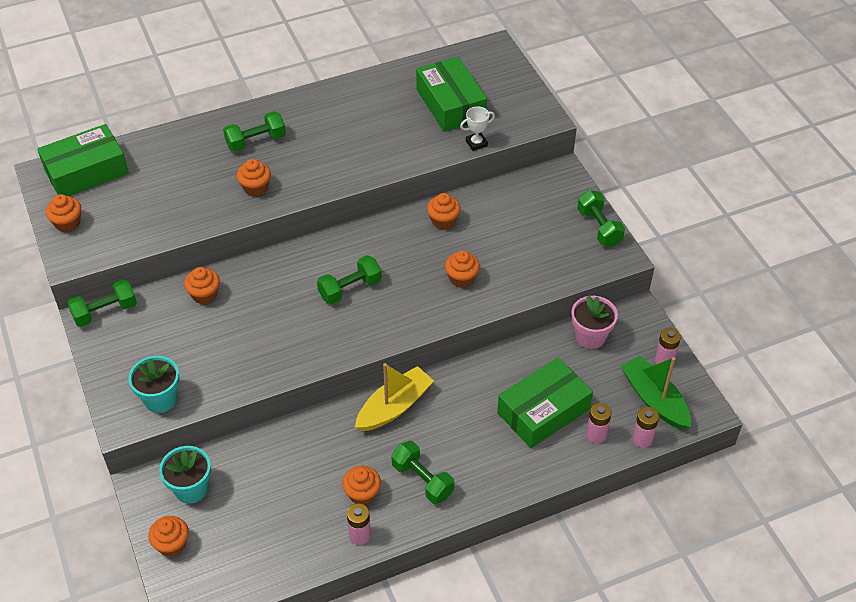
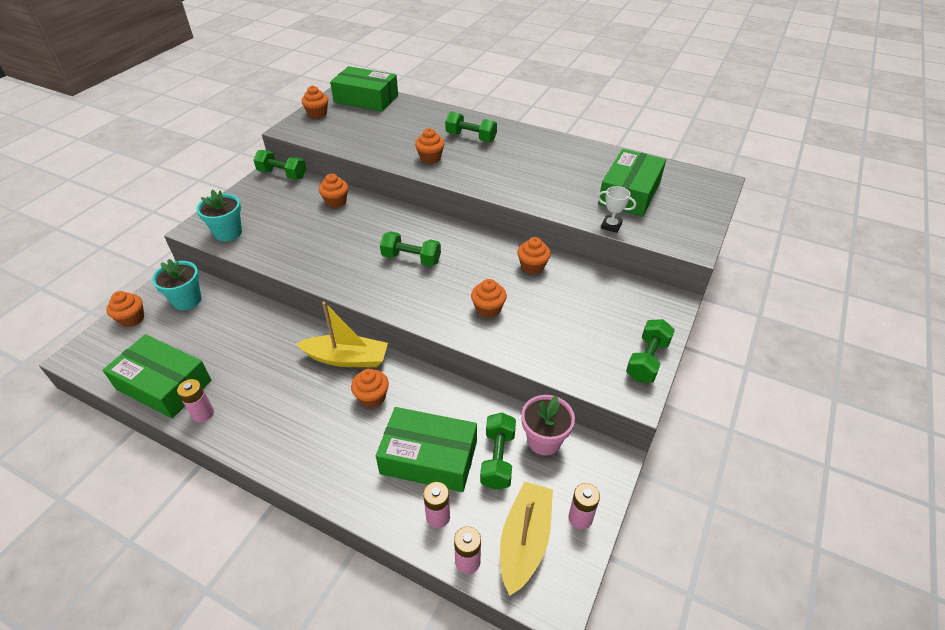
camera: 50 degrees right, 5 degrees down
(295, 550) = (164, 384): none -> green box
(362, 493) = (246, 390): orange cupcake -> orange cupcake (372, 397)
(422, 480) = (287, 419): green dumbbell -> green dumbbell (498, 459)
(654, 399) = (525, 541): green boat -> yellow boat

